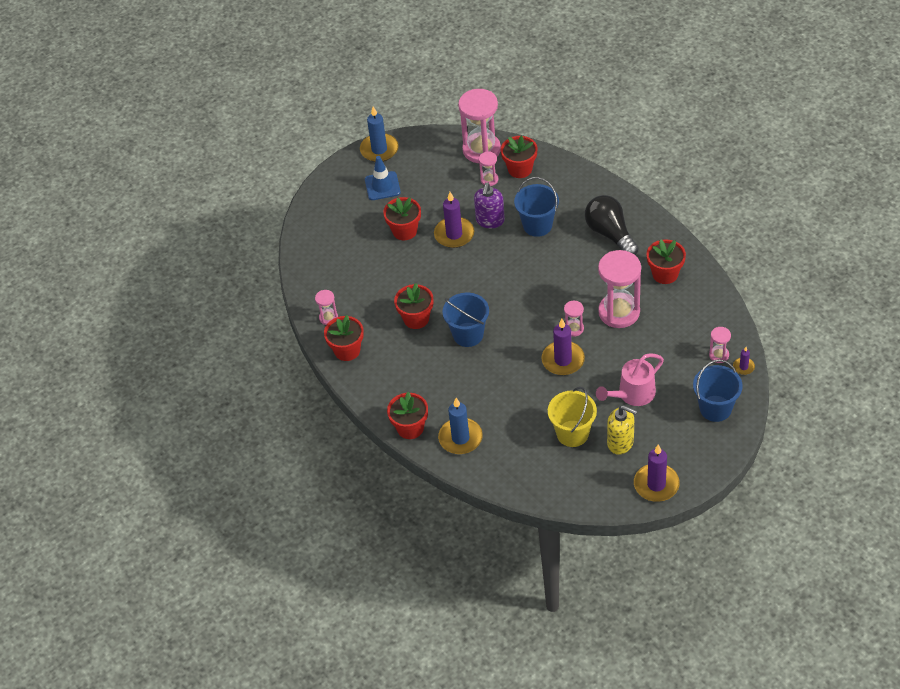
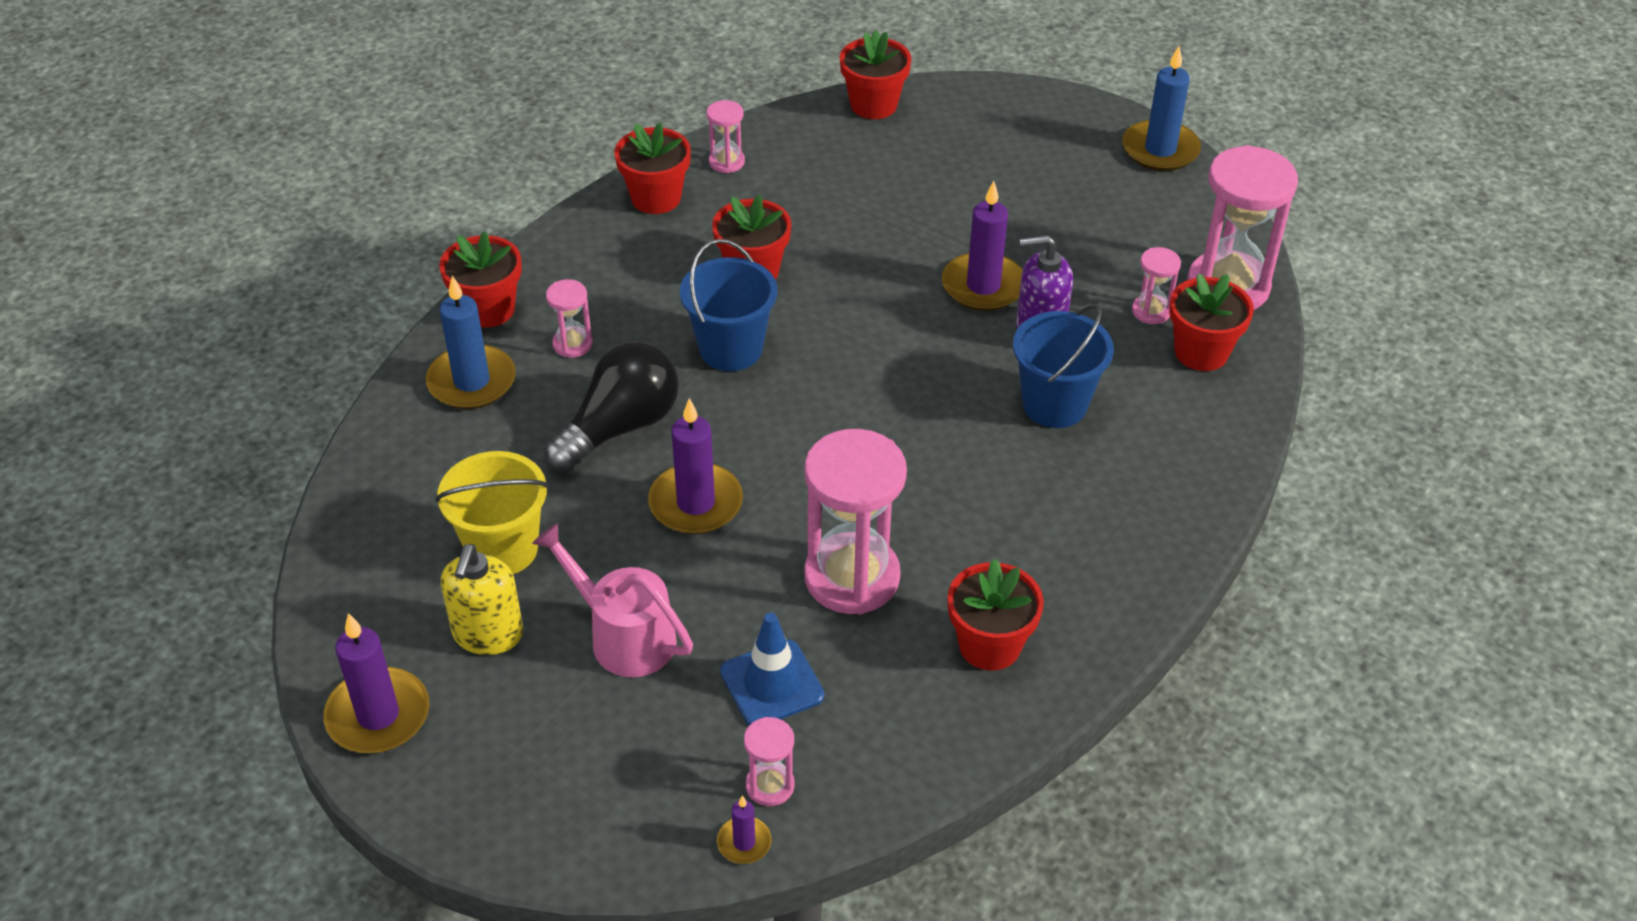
camera: 70 degrees right, 5 degrees down
(382, 186) = (1069, 170): blue traffic cone -> blue traffic cone (772, 684)
(404, 231) = (967, 218): red flower pot -> red flower pot (873, 105)
(574, 329) = (785, 508): pink hourglass -> pink hourglass (572, 344)
(610, 233) = (1076, 528): black light bulb -> black light bulb (620, 427)
(715, 408) = (607, 800): blue bucket -> none

